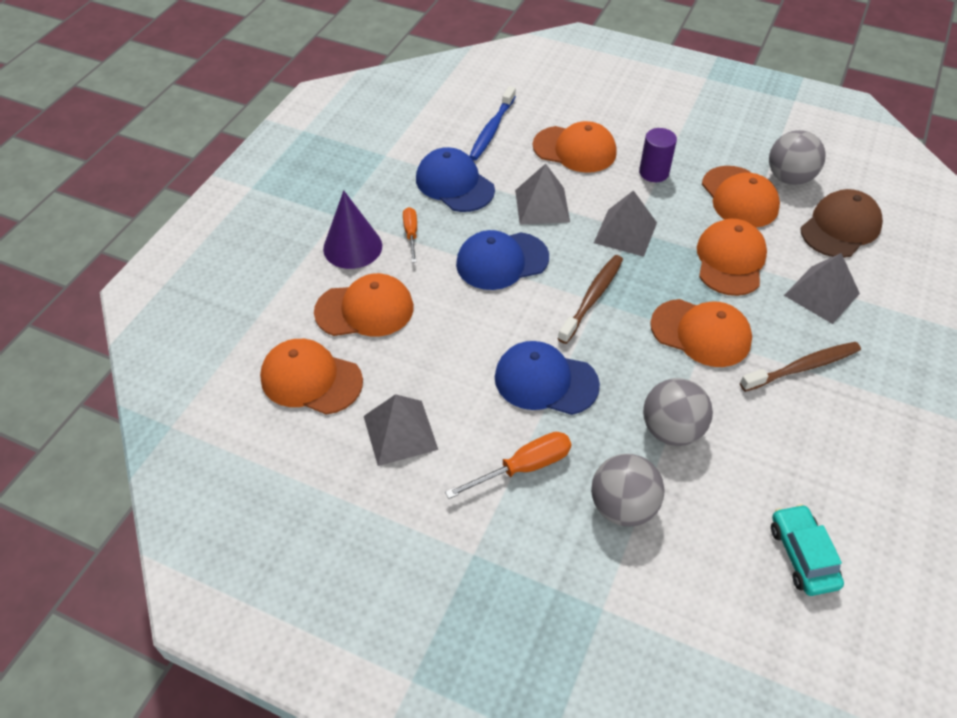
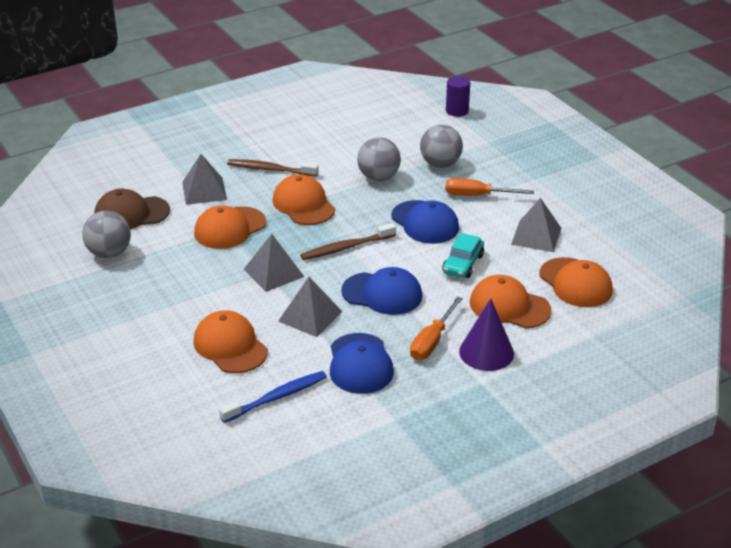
camera: 145 degrees left, 15 degrees down
(411, 234) = (432, 341): orange screwdriver -> orange screwdriver, size x1.51
(654, 172) = (196, 300): purple cylinder -> purple cylinder (457, 111)
(739, 197) = (163, 257): orange cap -> none
(802, 555) = (374, 121): turquoise car -> turquoise car (463, 264)

